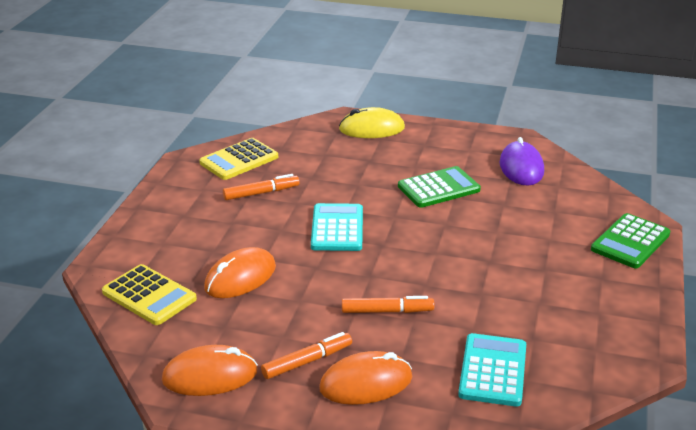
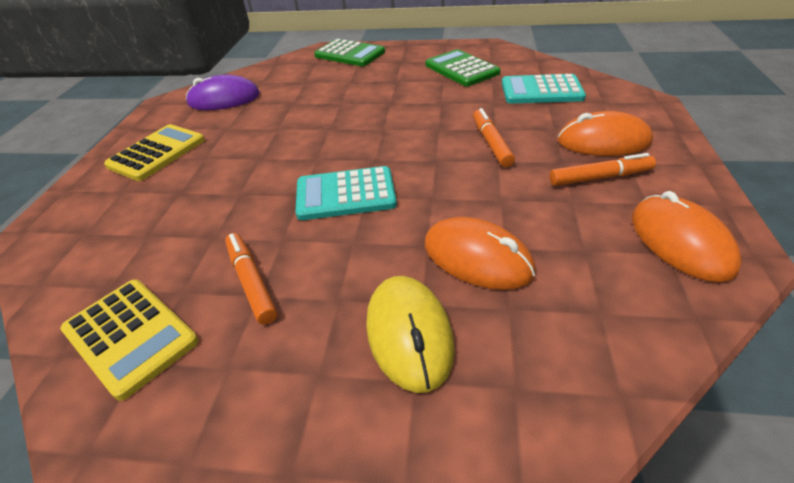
camera: 95 degrees left, 10 degrees up
(149, 296) = (567, 353): yellow calculator -> yellow calculator (157, 153)
(307, 361) = (600, 177): orange marker -> orange marker turned 120 degrees clockwise
(366, 383) = (603, 141): orange mouse -> orange mouse turned 60 degrees counterclockwise
(371, 129) = (87, 201): yellow mouse -> yellow mouse (409, 334)
(438, 188) = (258, 138): green calculator -> green calculator (461, 69)

